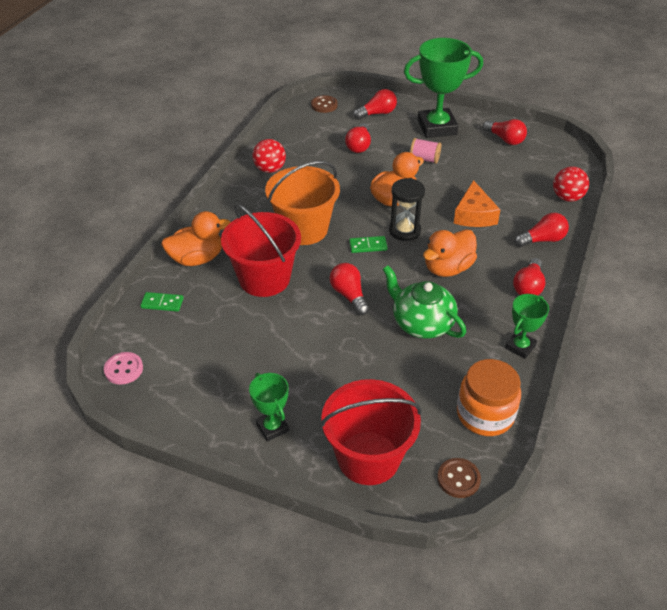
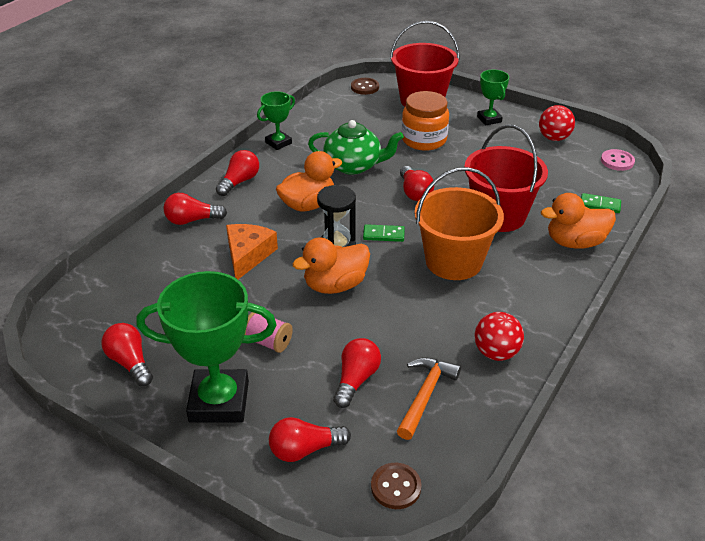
camera: 170 degrees left, 5 degrees down
(314, 143) = (425, 395): none -> orange hammer
(422, 323) = (353, 165): green teapot -> green teapot turned 45 degrees counterclockwise
(485, 414) = (330, 111): orange jar -> orange jar (424, 140)
(567, 197) = (123, 263): red ball -> red ball (554, 138)

